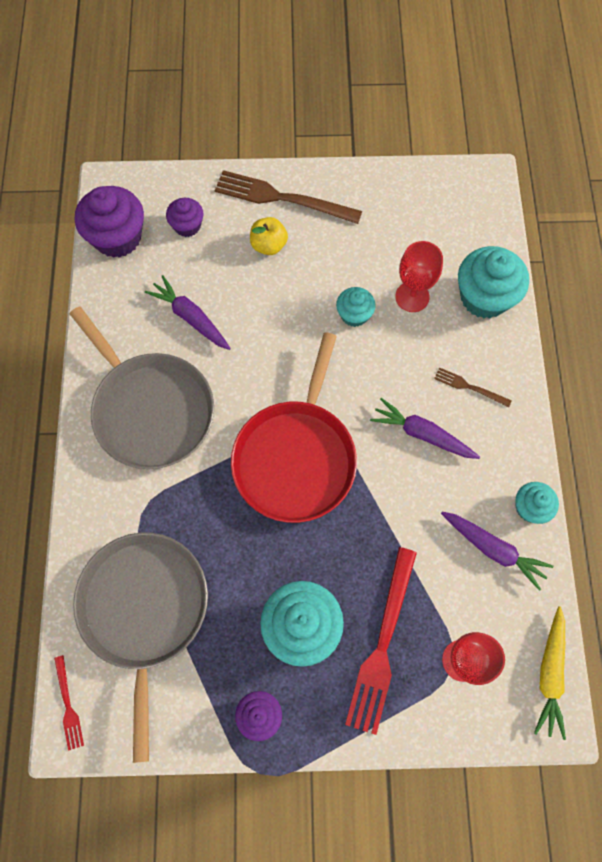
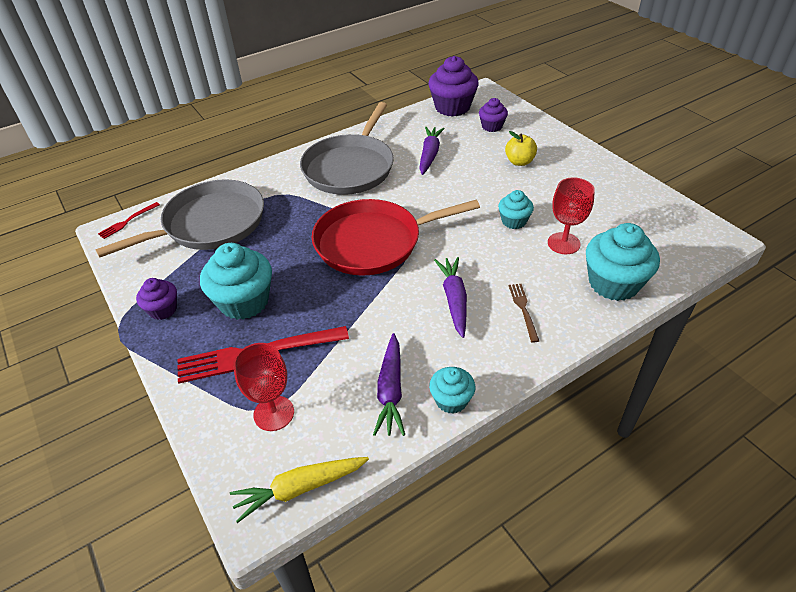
camera: 60 degrees right, 25 degrees down
(282, 198) = (561, 152): brown fork -> none

